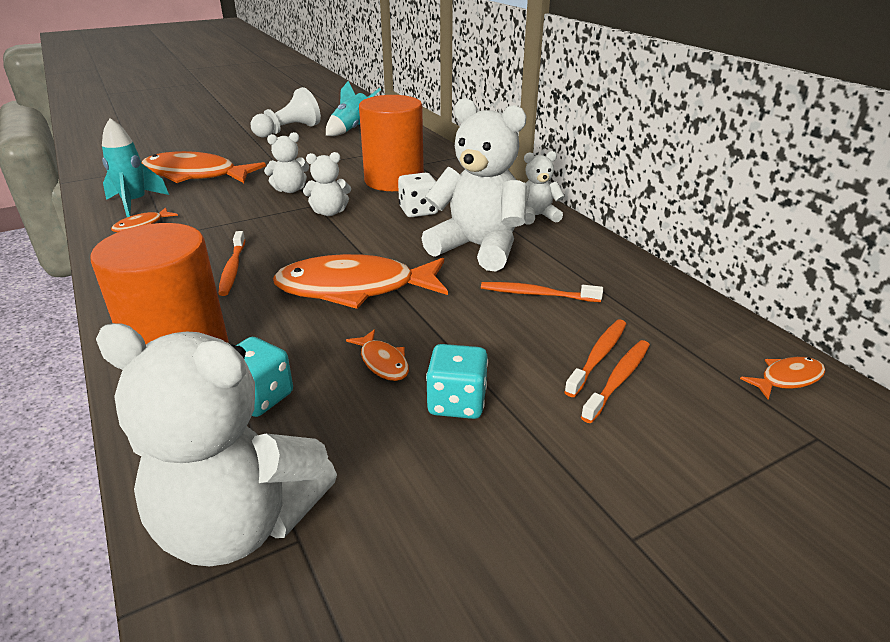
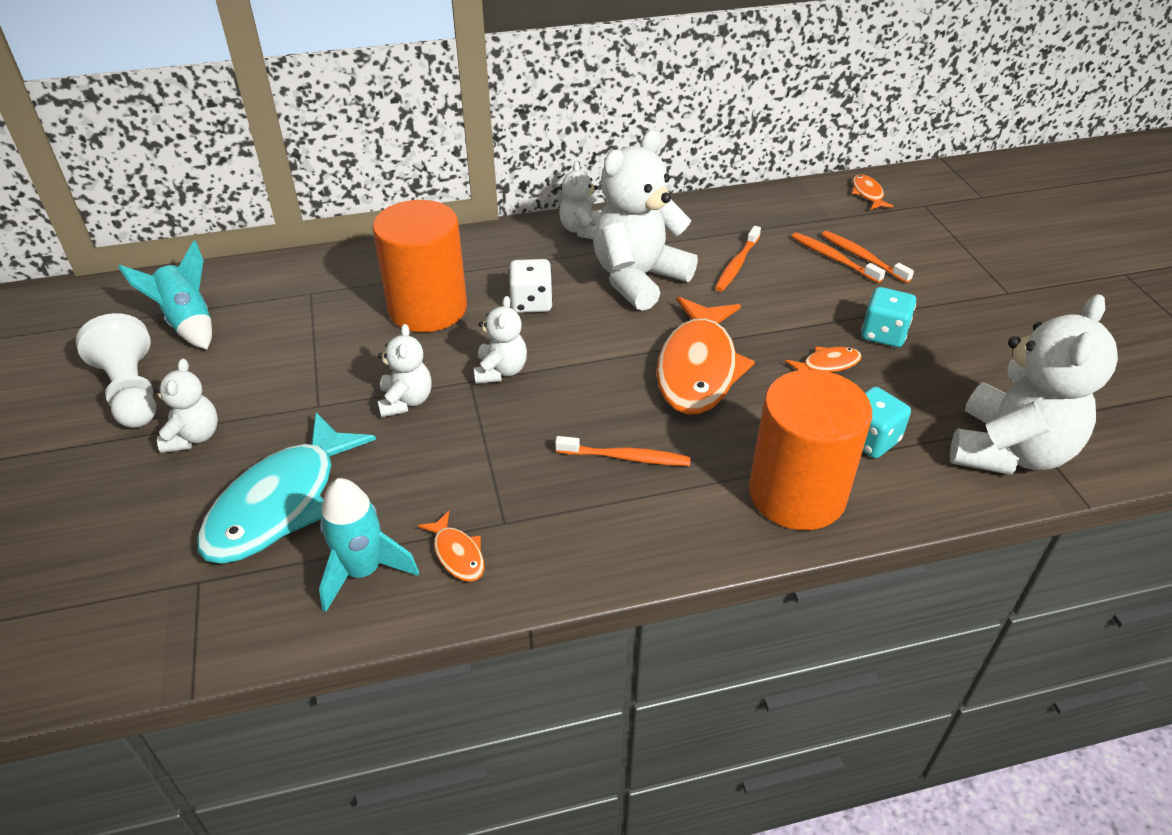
camera: 75 degrees left, 10 degrees up
(195, 175) = (280, 503): orange fish -> turquoise fish
(252, 148) = (193, 437): none -> white teddy bear

